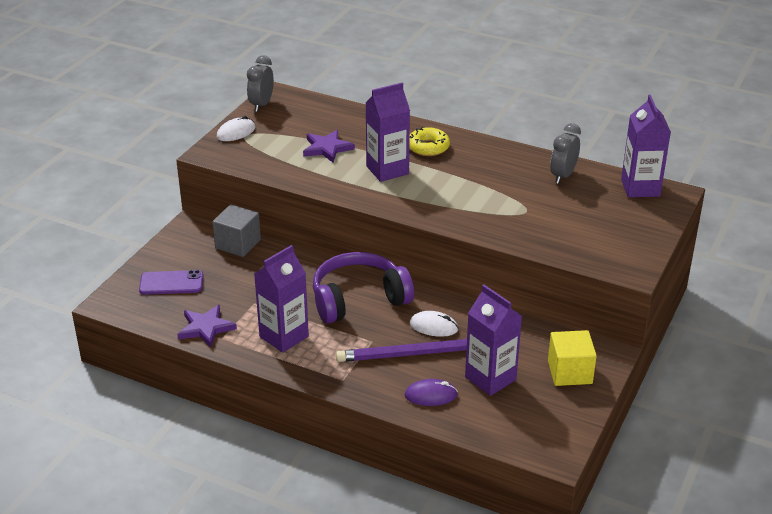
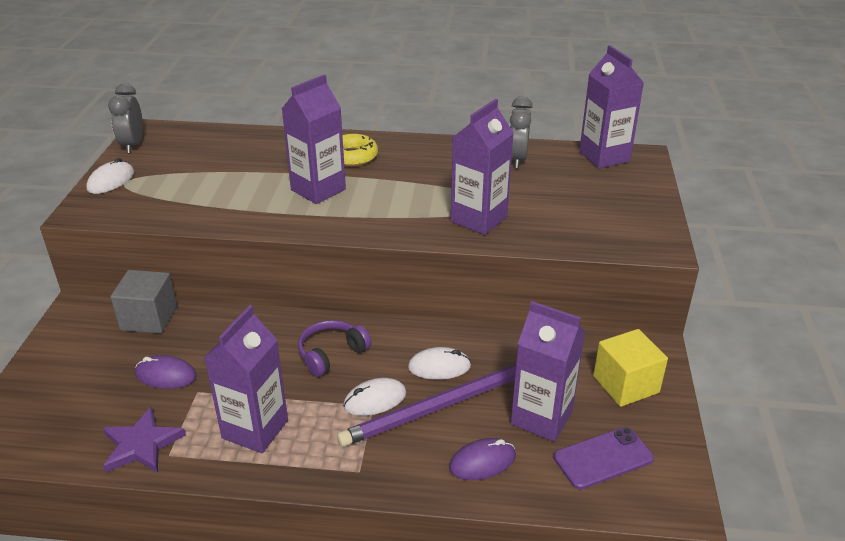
camera: 20 degrees left, 0 degrees up
(171, 283) = (72, 391): purple phone -> purple phone (603, 458)
(236, 287) = (166, 375): none -> purple mouse
(327, 148) = (234, 178): purple star -> none
(358, 299) = (331, 354): purple headphones -> purple headphones, size x0.55
(375, 337) = (375, 400): none -> white mouse
(500, 219) = (479, 219): none -> purple carton

